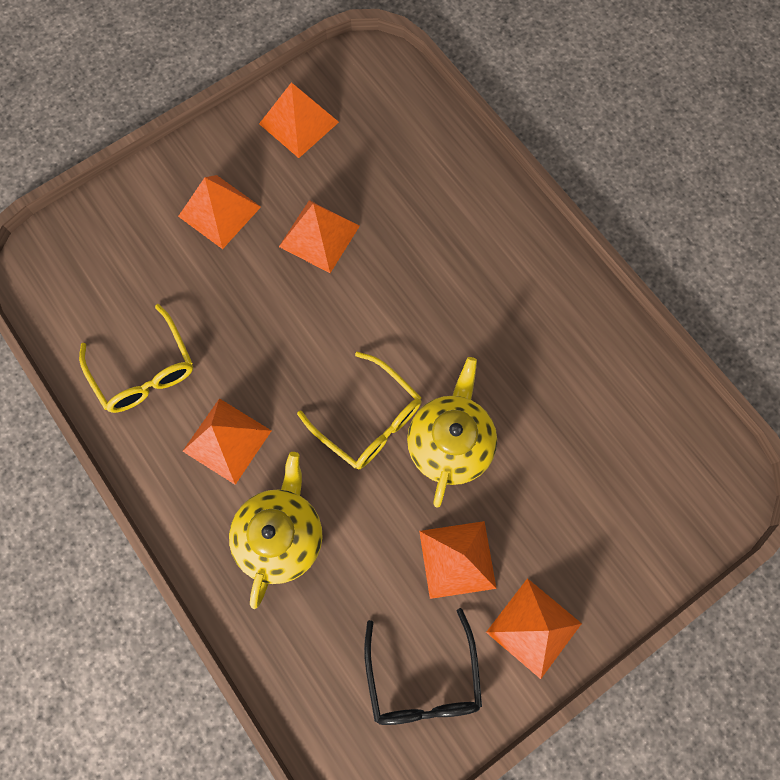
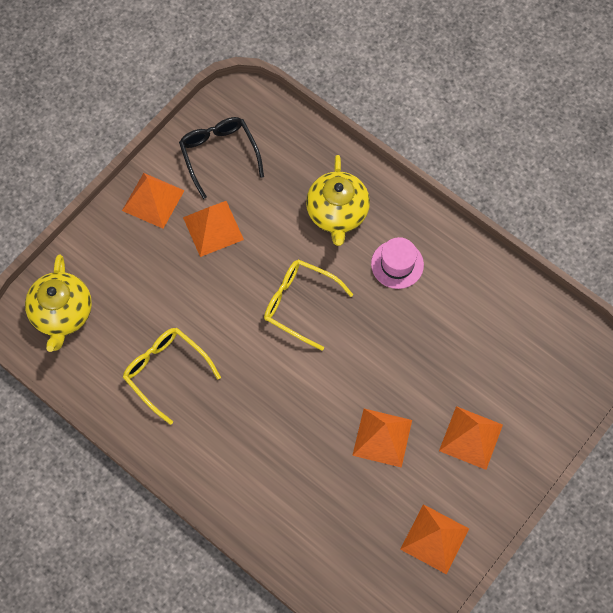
camera: 165 degrees right, 5 degrees down
(144, 370) = (477, 298): yellow glasses -> yellow glasses (166, 372)
(227, 440) = (397, 264): orange pyramid -> pink hat
(450, 443) = (236, 302): yellow teapot -> yellow teapot (62, 314)

